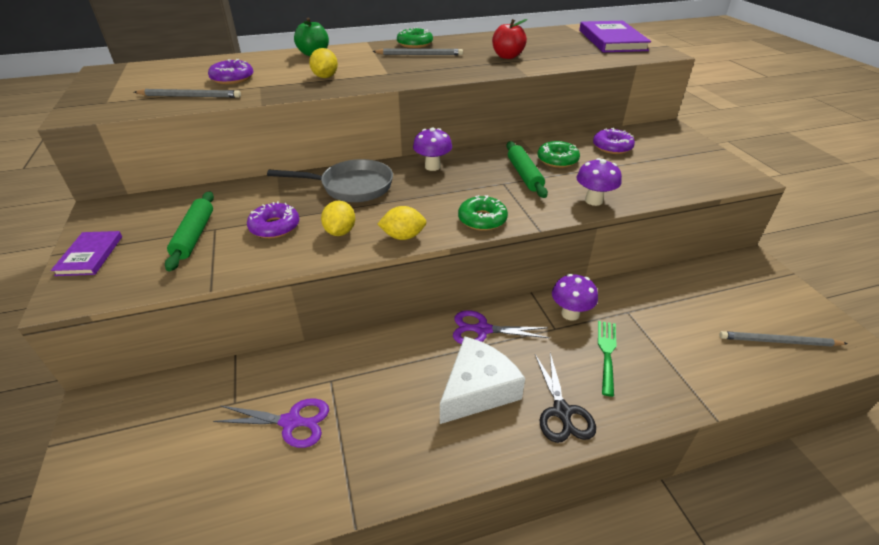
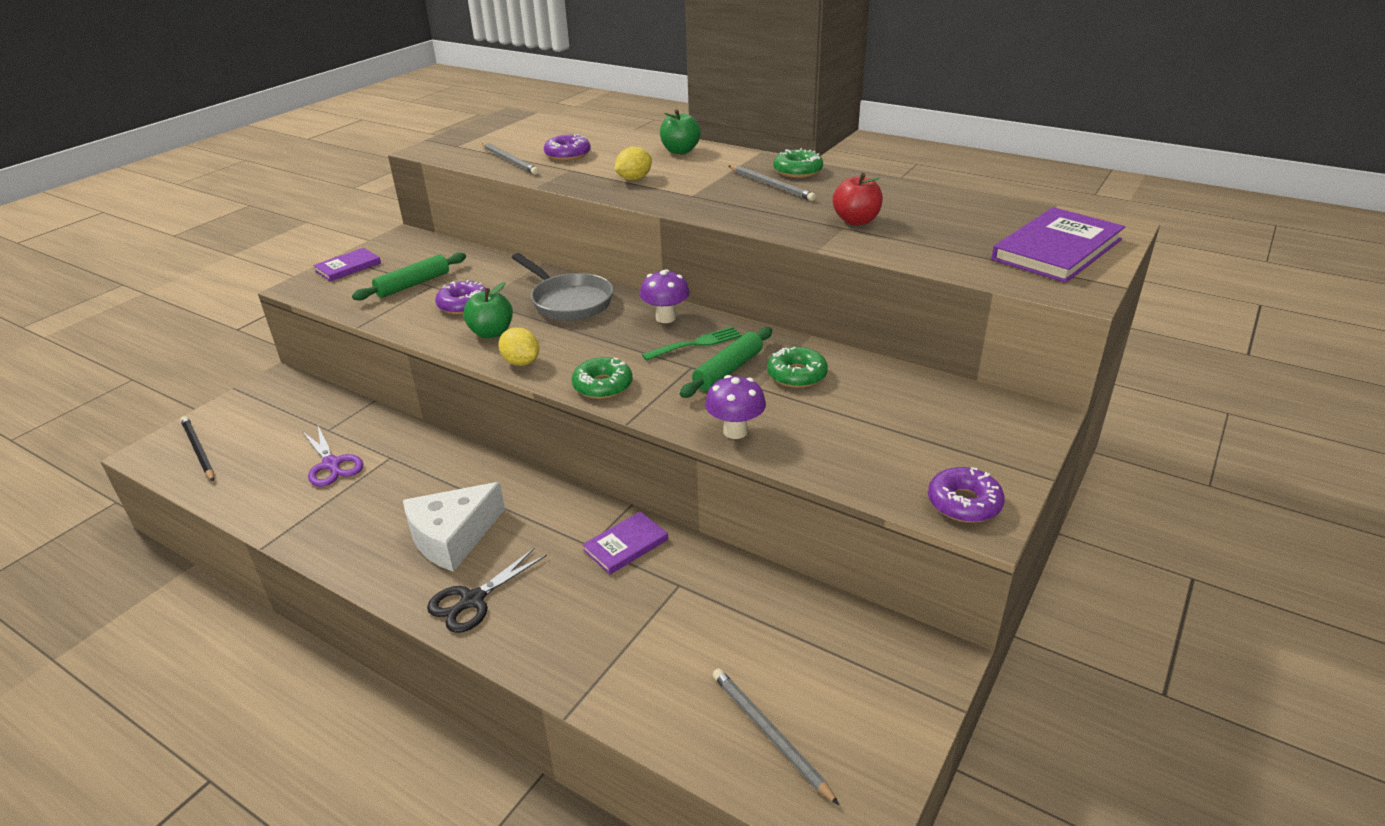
camera: 50 degrees right, 5 degrees down
(119, 521) = (198, 450): none -> black pencil
(340, 232) = (491, 333): yellow lemon -> green apple
(477, 390) = (453, 537): white cheese -> white cheese turned 135 degrees clockwise
(482, 329) = (536, 501): purple scissors -> none
(570, 314) = (626, 545): purple mushroom -> purple book
(606, 353) = (589, 596): green fork -> green fork (696, 343)
(612, 147) = (895, 395): purple donut -> purple donut (964, 503)

